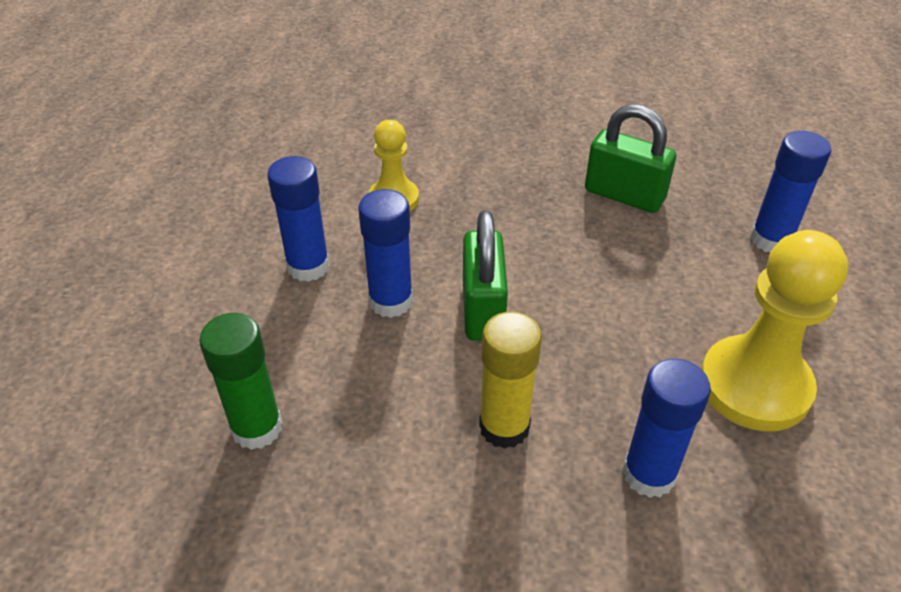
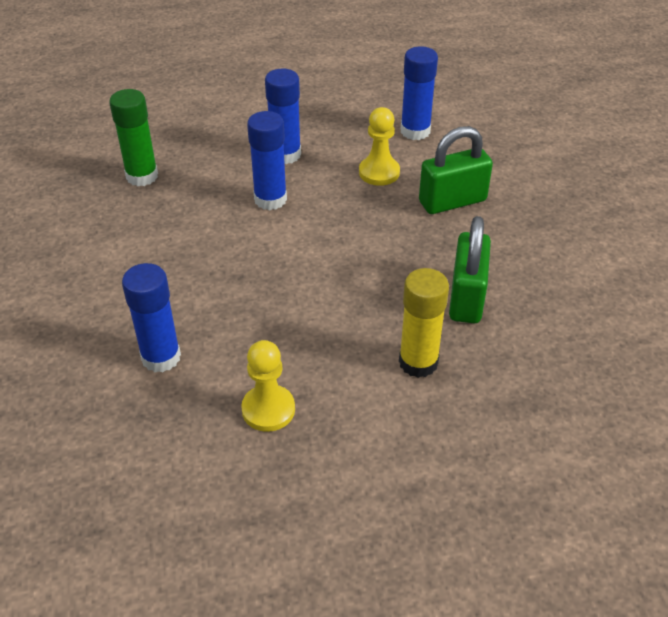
camera: 70 degrees right, 0 degrees up
(482, 309) = (283, 244): green padlock -> green padlock (452, 201)
(504, 427) = (178, 278): yellow glue stick -> yellow glue stick (418, 362)
(754, 386) = (268, 409): yellow pawn -> yellow pawn, size x0.58
(771, 240) = (463, 407): blue glue stick -> blue glue stick (415, 131)

